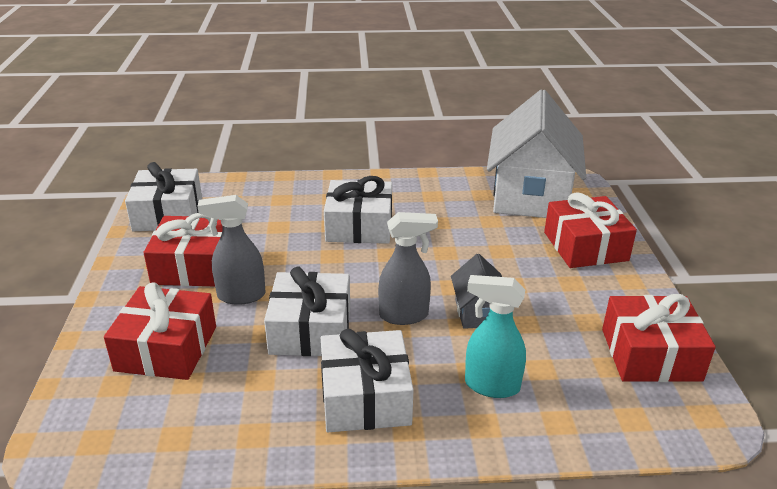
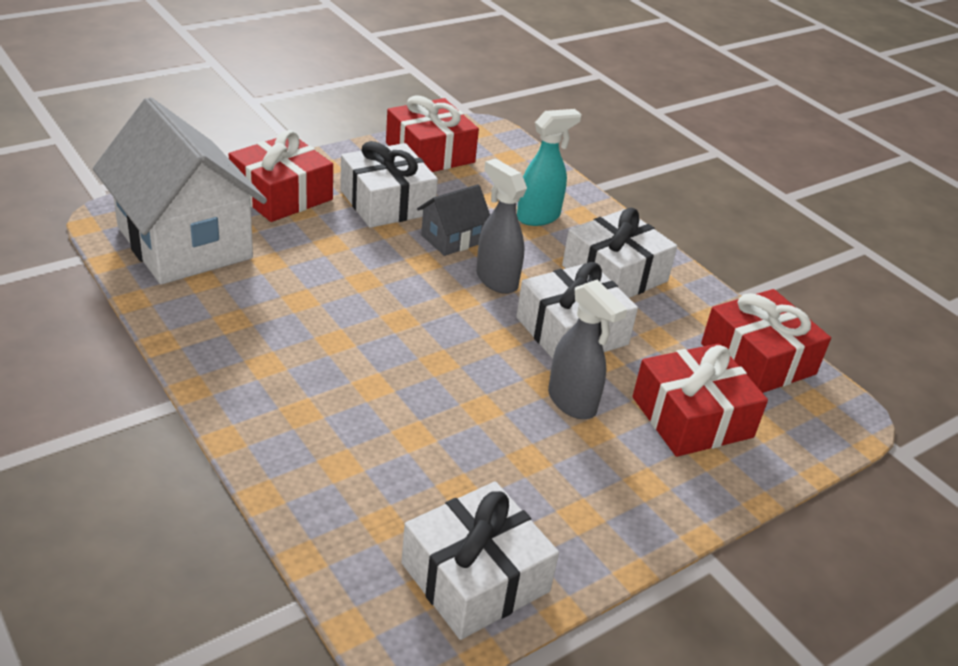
camera: 125 degrees left, 5 degrees up
(193, 266) = (561, 472): red gift -> red gift (758, 359)
(359, 226) = (358, 360): white gift -> white gift (387, 202)
(491, 386) = (538, 217): turquoise spray bottle -> turquoise spray bottle turned 105 degrees counterclockwise
(530, 196) = (184, 243): white house -> white house turned 75 degrees clockwise

